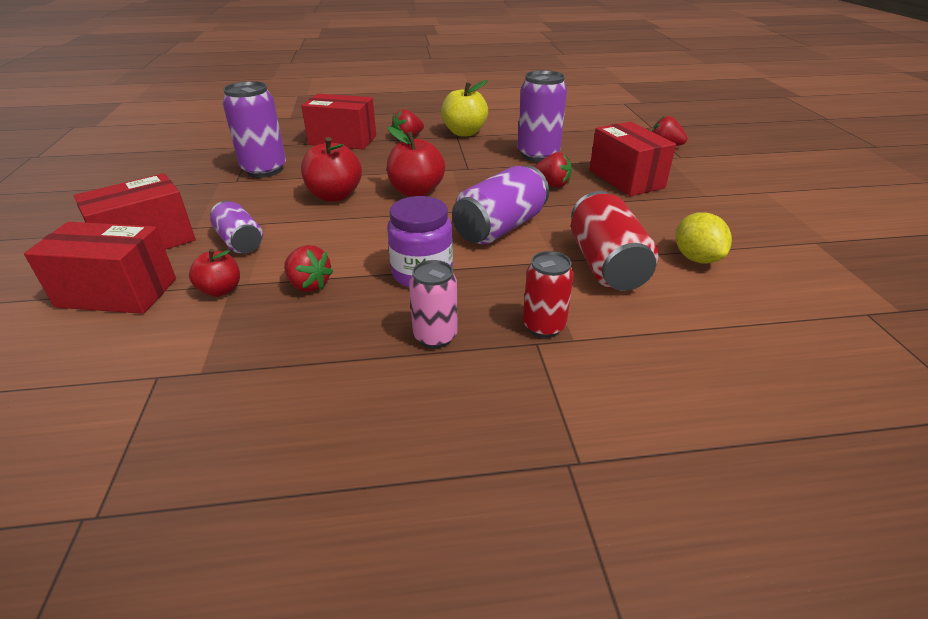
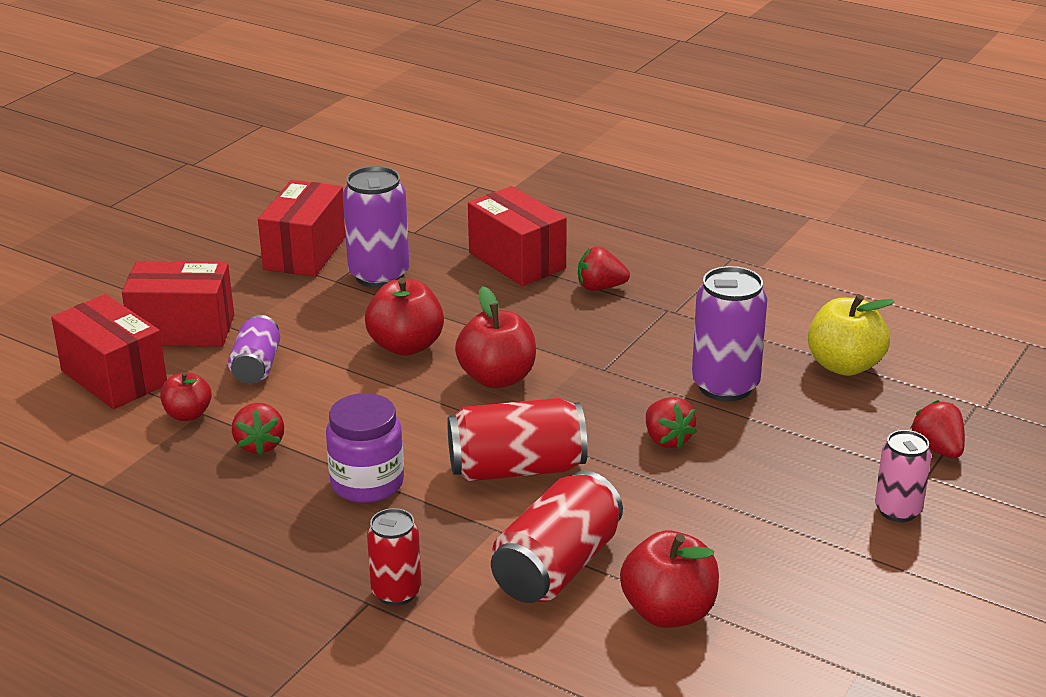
camera: 40 degrees right, 5 degrees down
(435, 336) = (296, 550): pink can -> pink can (898, 510)
(464, 133) = (685, 307): yellow apple -> yellow apple (844, 365)
(500, 228) = (516, 469): purple can -> red can
(626, 179) = (779, 474): red box -> red box (305, 253)
(696, 258) = (669, 612): yellow lemon -> red apple

